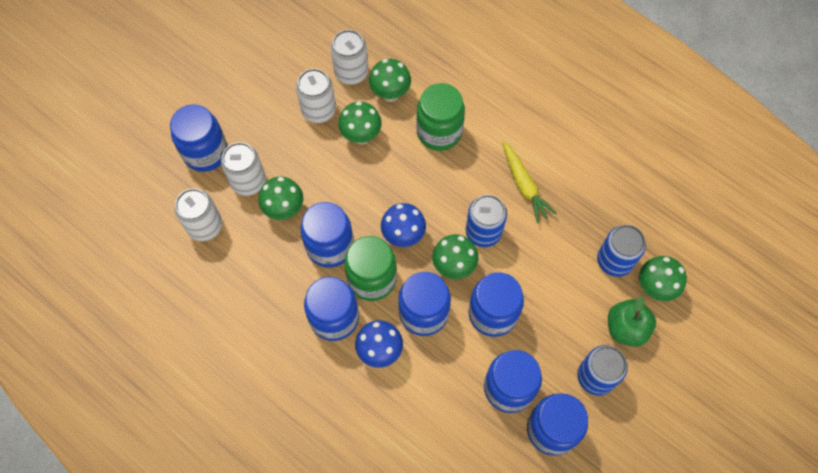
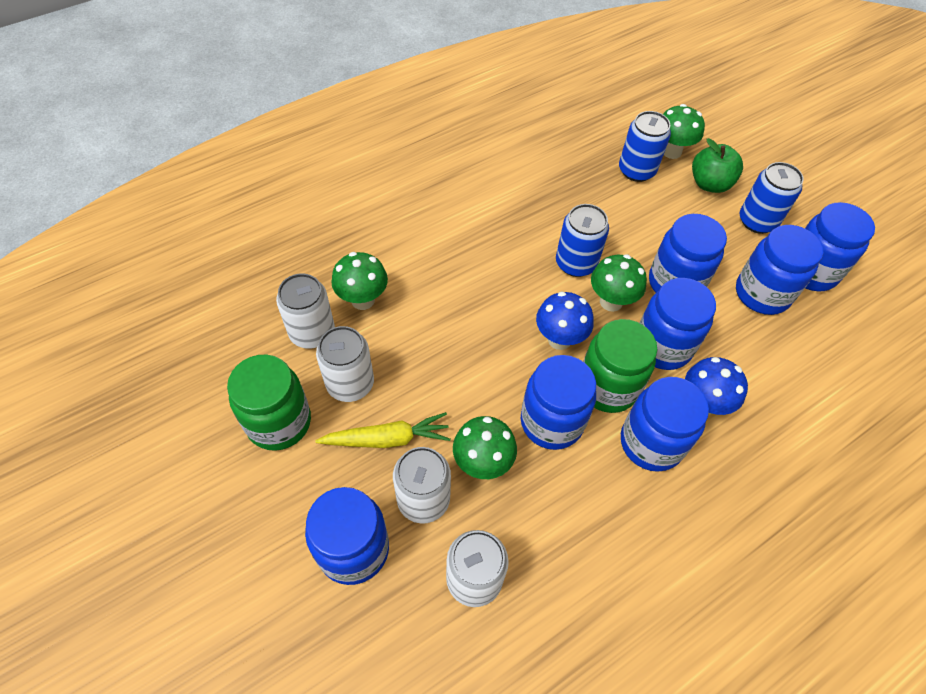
camera: 75 degrees left, 10 degrees down
(361, 136) = (408, 346): green mushroom -> none
(439, 132) = (436, 267): green jar -> green jar (279, 422)
(524, 185) = (531, 213): yellow carrot -> yellow carrot (387, 439)

